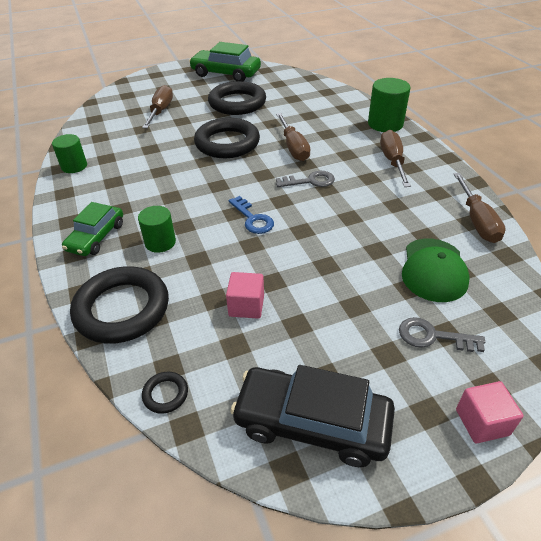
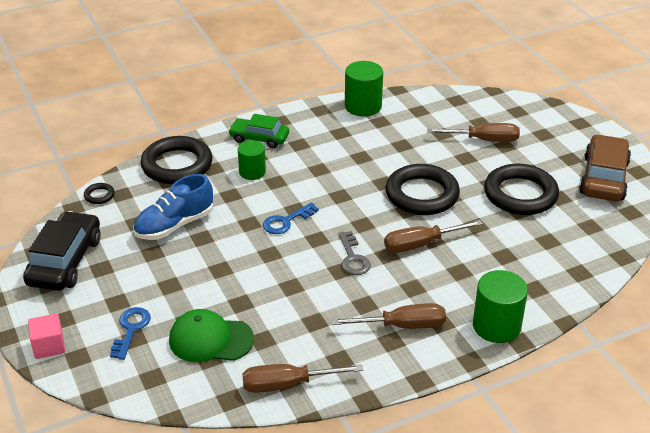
camera: 85 degrees right, 5 degrees down
(74, 166) = (363, 106): green cylinder -> green cylinder, size x1.52
(226, 73) = (603, 178): green car -> brown car
(246, 306) = (174, 225): pink cube -> blue shoe
(432, 336) = (131, 329): grey key -> blue key

